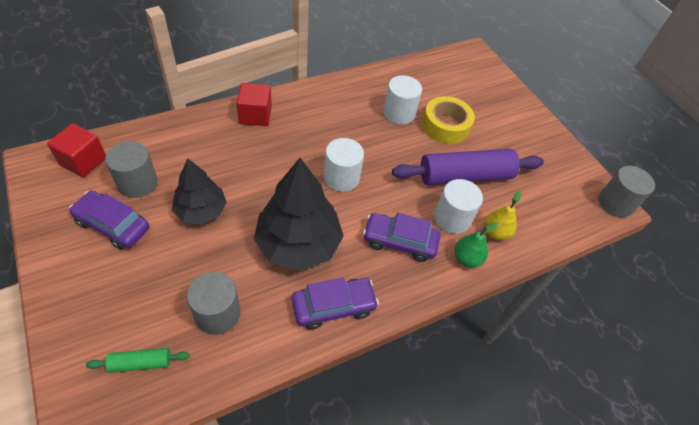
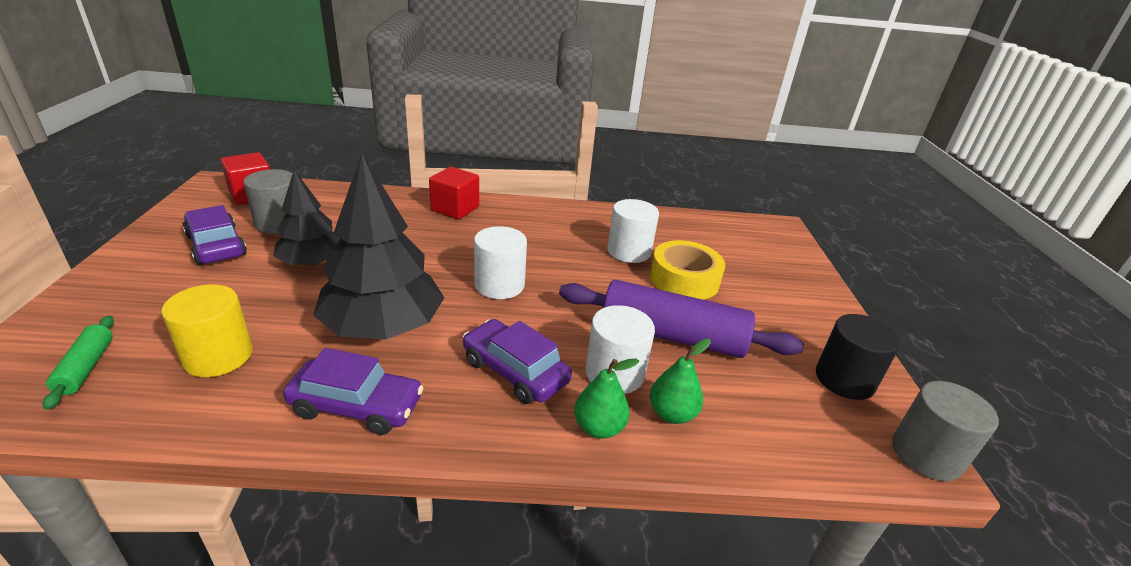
camera: 30 degrees right, 20 degrees down
(141, 363) = (86, 367): green rolling pin -> green rolling pin turned 60 degrees clockwise
(217, 314) = (218, 356): grey cylinder -> yellow cylinder
(495, 232) = (672, 414): yellow pear -> green pear
(562, 170) = (844, 379): none -> black cylinder

